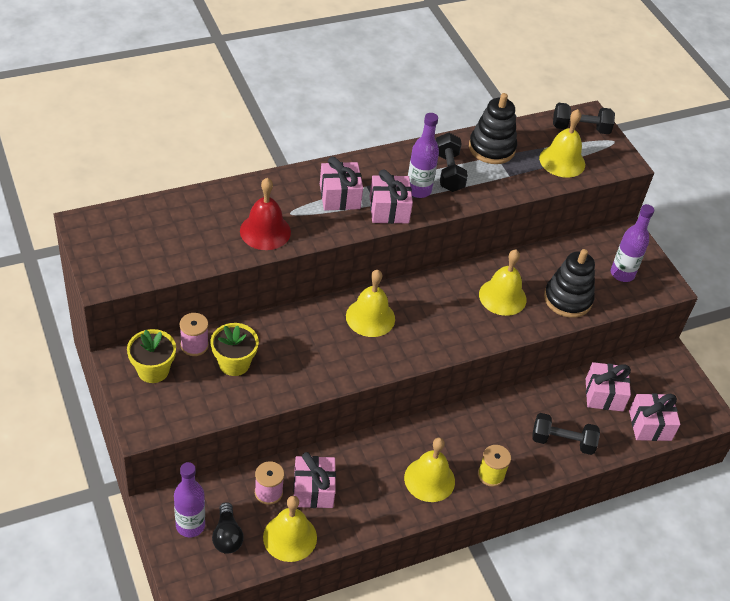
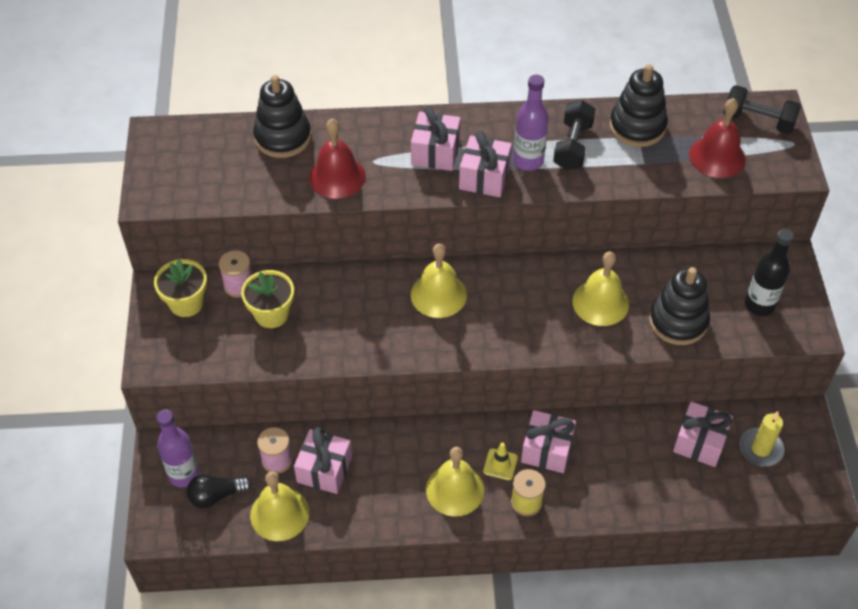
camera: 25 degrees right, 5 degrees up
(203, 207) = (283, 137): none -> black stacking toy
(227, 536) = (216, 495): black light bulb -> black light bulb turned 60 degrees clockwise
(457, 450) = (500, 464): none -> yellow traffic cone
(562, 161) = (717, 156): yellow bell -> red bell
(562, 442) = (626, 485): black dumbbell -> none
(622, 274) = (759, 305): purple bottle -> black bottle
(650, 389) = (761, 449): none -> yellow candle
(650, 425) = (741, 491): pink gift -> pink gift (547, 450)

